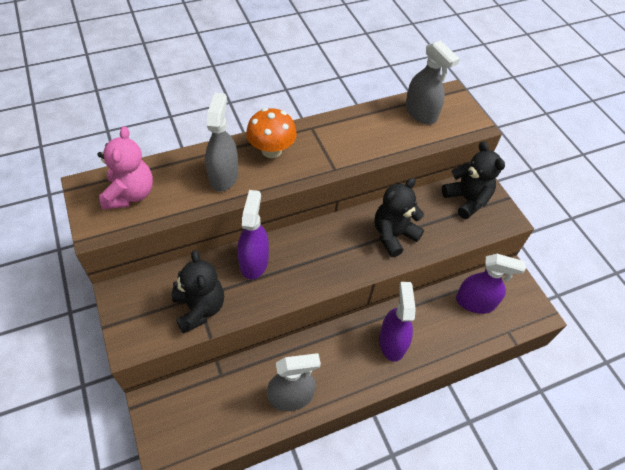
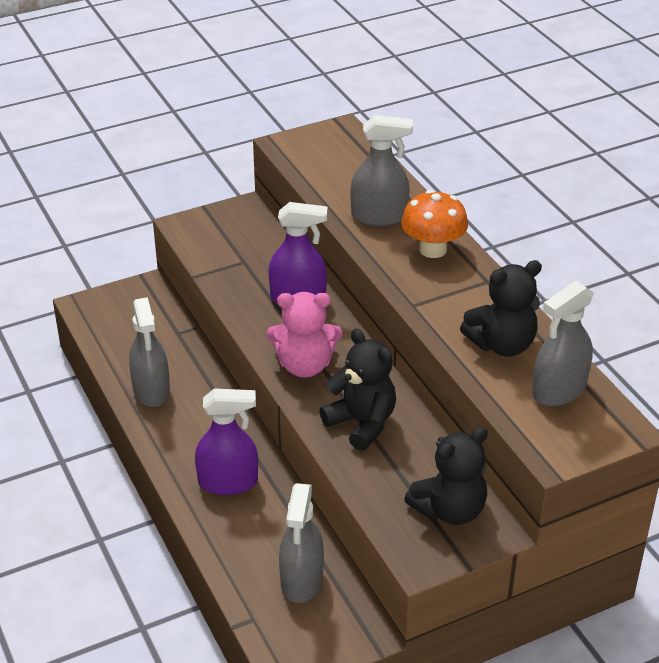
camera: 90 degrees right, 15 degrees down
(130, 194) = (336, 157): pink teddy bear -> pink teddy bear (304, 366)
(199, 308) = (229, 264): black teddy bear -> black teddy bear (502, 344)
(475, 302) = (301, 580): purple spray bottle -> grey spray bottle

